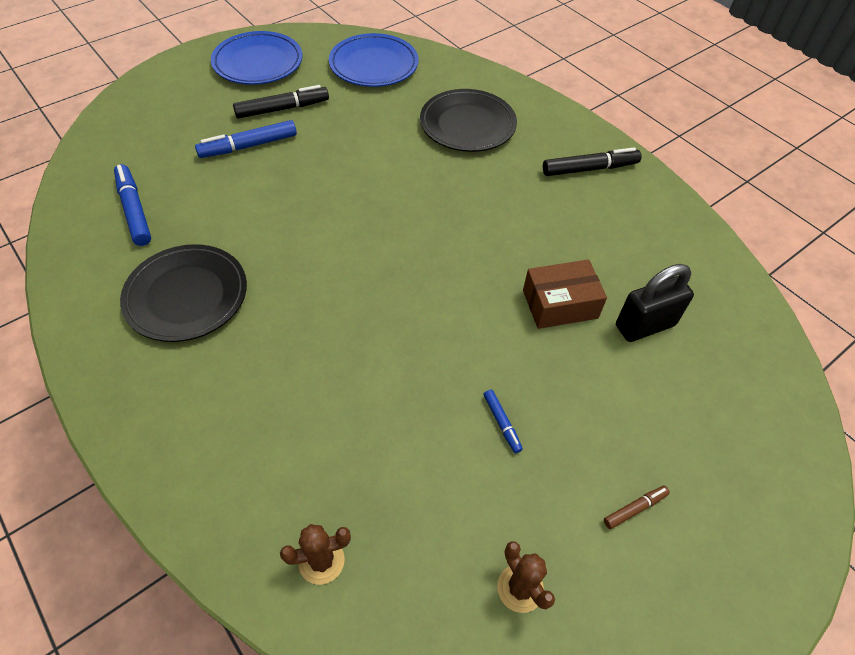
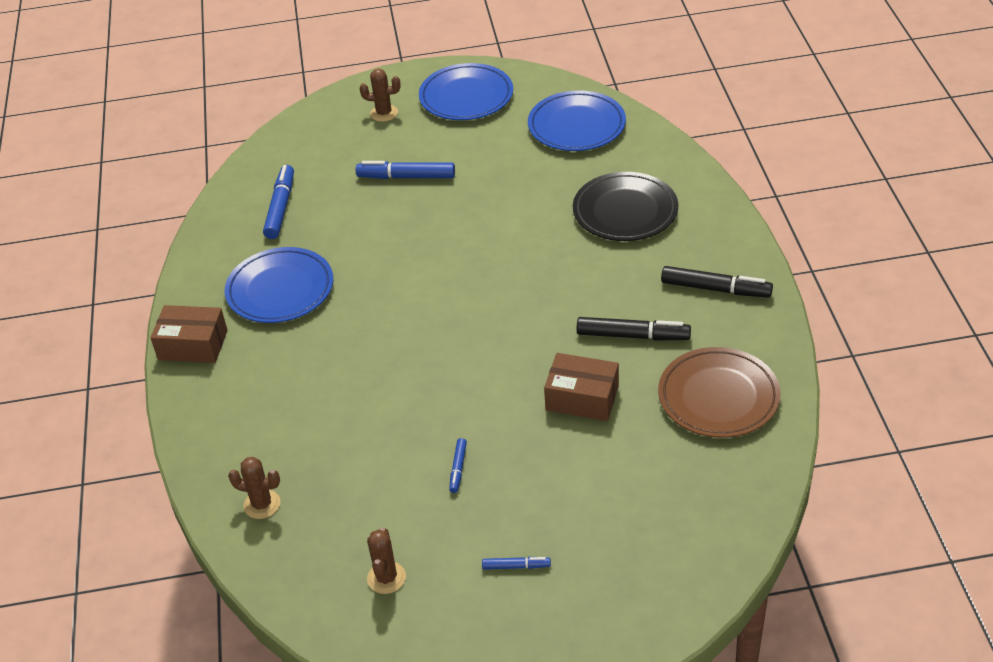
camera: 35 degrees right, 10 degrees down
(119, 394) = (193, 345): none -> brown box
(187, 94) = (384, 113): none -> brown cactus
(187, 296) = (280, 290): black plate -> blue plate
(282, 109) = (459, 149): black marker -> black marker (633, 336)
(635, 509) = (516, 566): brown marker -> blue marker
(645, 325) = (646, 441): black padlock -> none
(667, 261) = (718, 397): none -> brown plate

